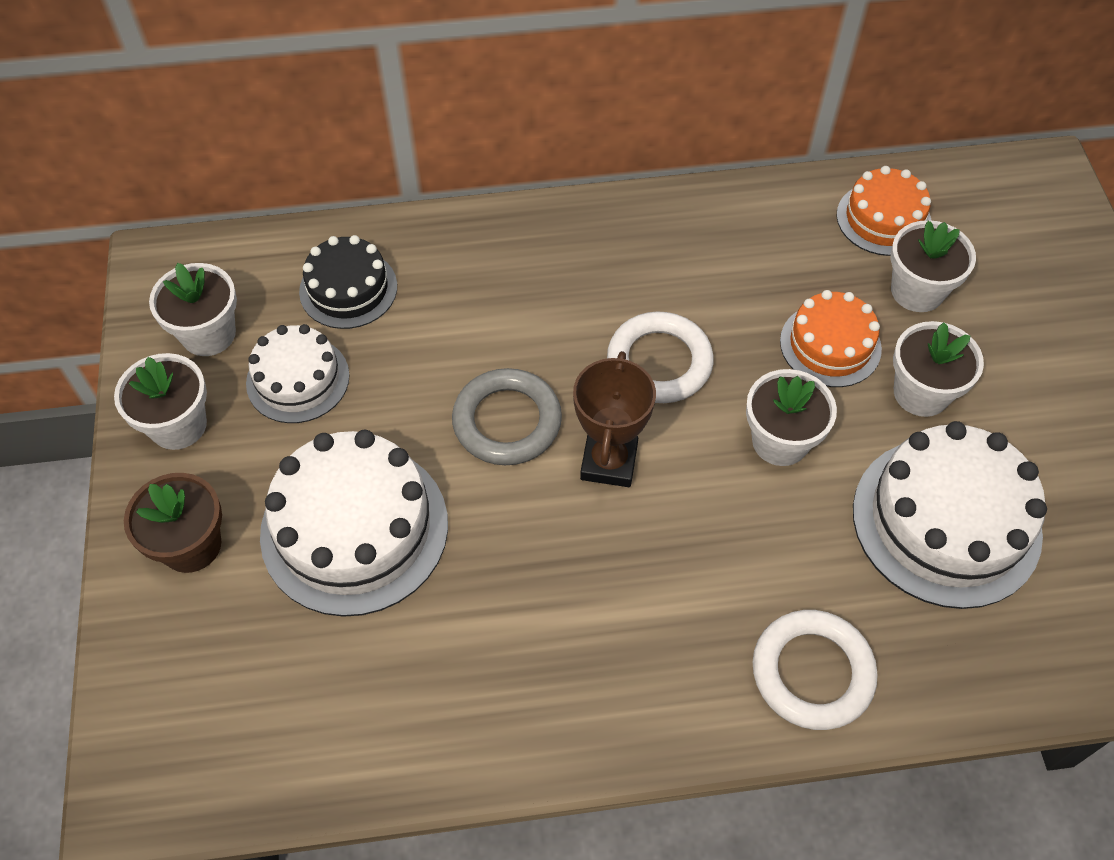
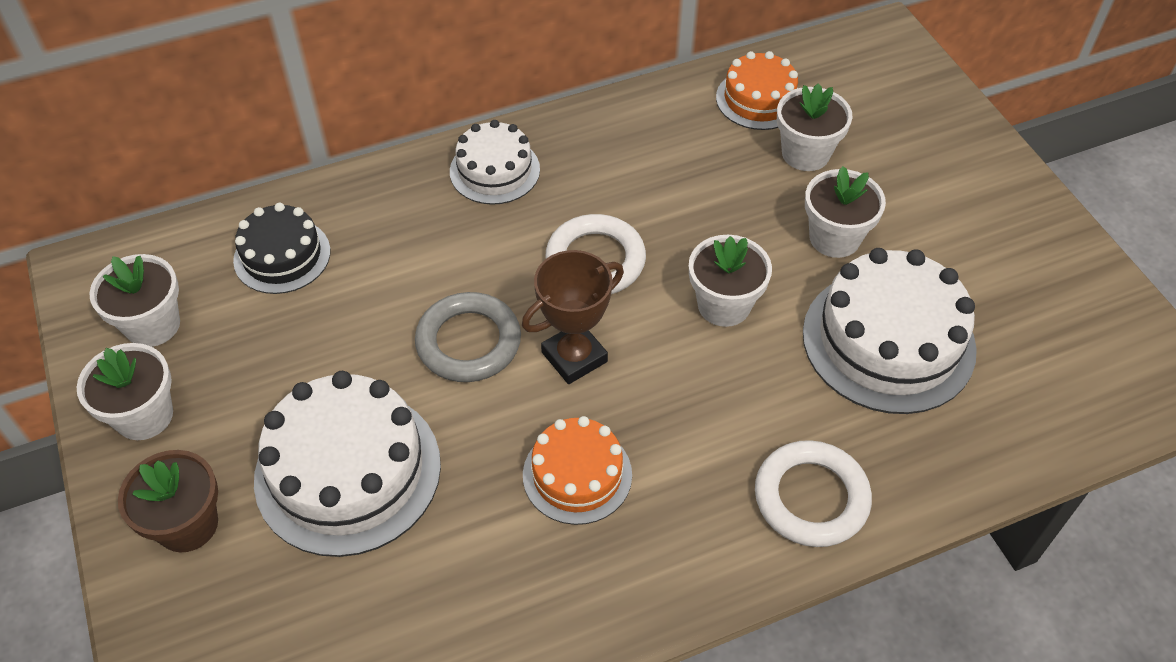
camera: 15 degrees left, 5 degrees down
(298, 379) = (254, 347): white cake -> white cake (494, 170)
(609, 462) = (574, 357): brown trophy -> brown trophy turned 60 degrees clockwise
(830, 345) = (744, 214): orange cake -> orange cake (577, 475)

